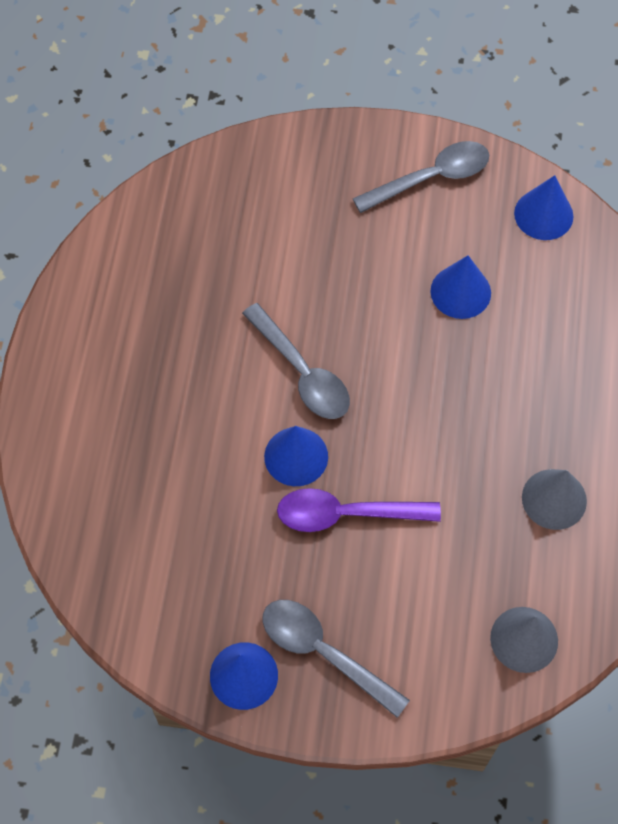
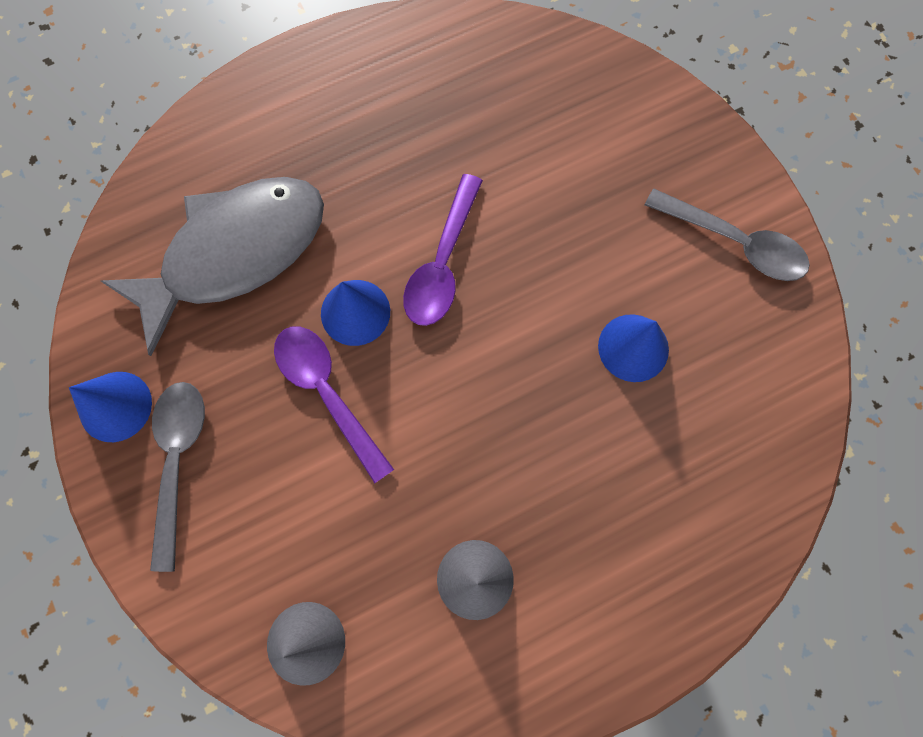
camera: 55 degrees right, 10 degrees up
(180, 513) = (235, 254): none -> grey fish
(301, 372) = (442, 262): grey spoon -> purple spoon
(543, 214) = (782, 371): blue cone -> none

